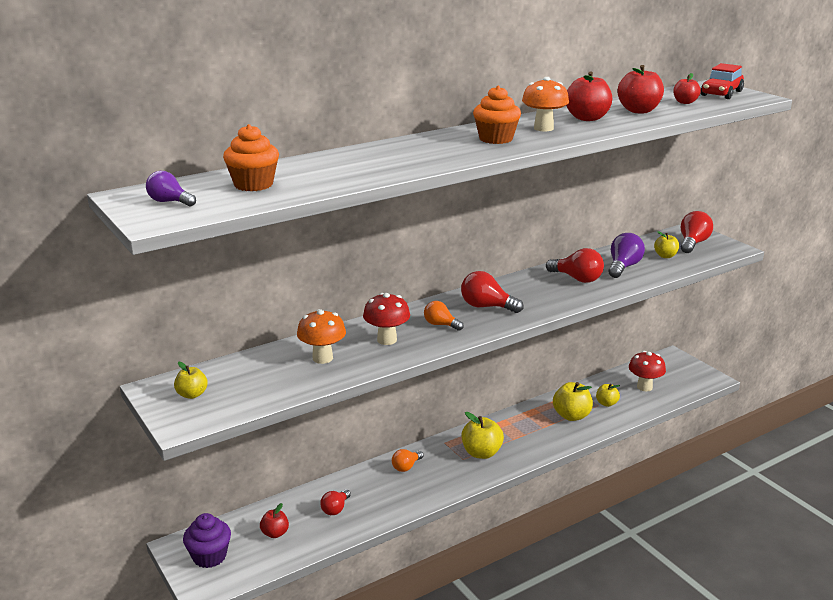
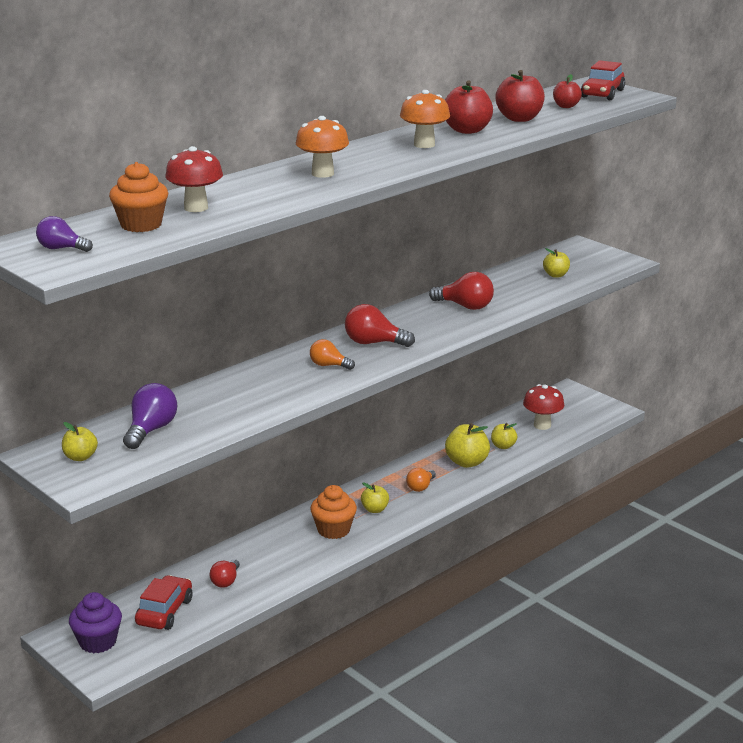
camera: 10 degrees left, 0 degrees up
(275, 533) = (164, 612): red apple -> red car
(322, 358) = (210, 409): orange mushroom -> orange mushroom (322, 173)
(387, 340) = (274, 385): red mushroom -> red mushroom (196, 208)
(406, 467) = (294, 531): orange light bulb -> orange light bulb (420, 487)
(481, 453) = (375, 509): yellow apple -> yellow apple, size x0.60
(496, 139) = (377, 159): orange cupcake -> orange cupcake (333, 530)
(623, 267) = (512, 290): purple light bulb -> purple light bulb (151, 430)
(692, 243) = (583, 259): red light bulb -> none

